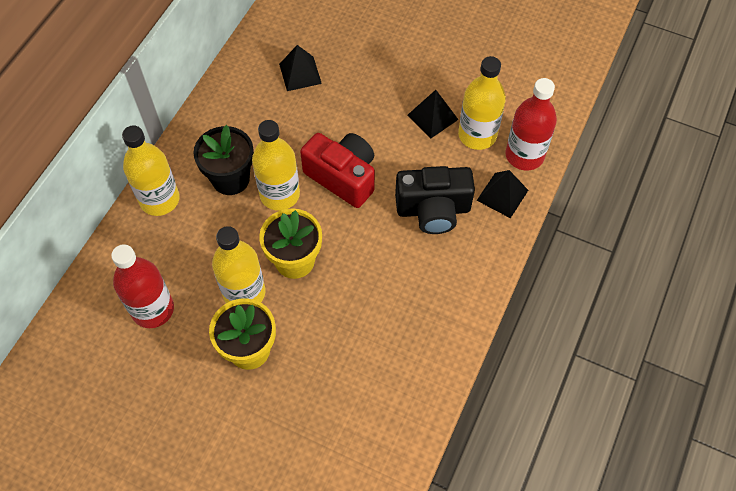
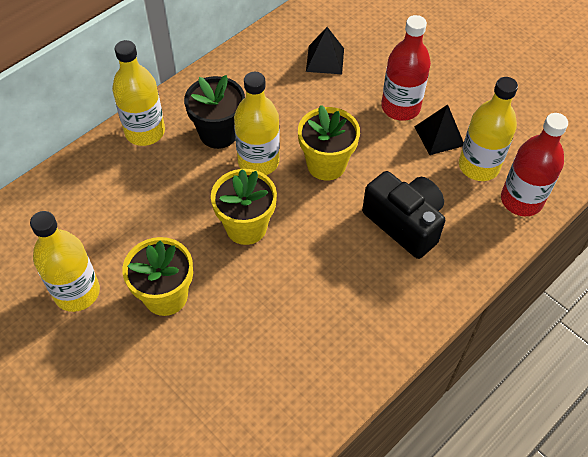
camera: 20 degrees right, 5 degrees down
(153, 309) = (93, 227): red bottle -> red bottle (400, 107)
(244, 293) = (185, 241): yellow bottle -> yellow bottle (77, 292)
(343, 177) = (326, 164): red camera -> yellow flower pot
(433, 210) = (404, 223): black camera -> black camera turned 150 degrees counterclockwise
(502, 195) = (483, 231): black pyramid -> none

